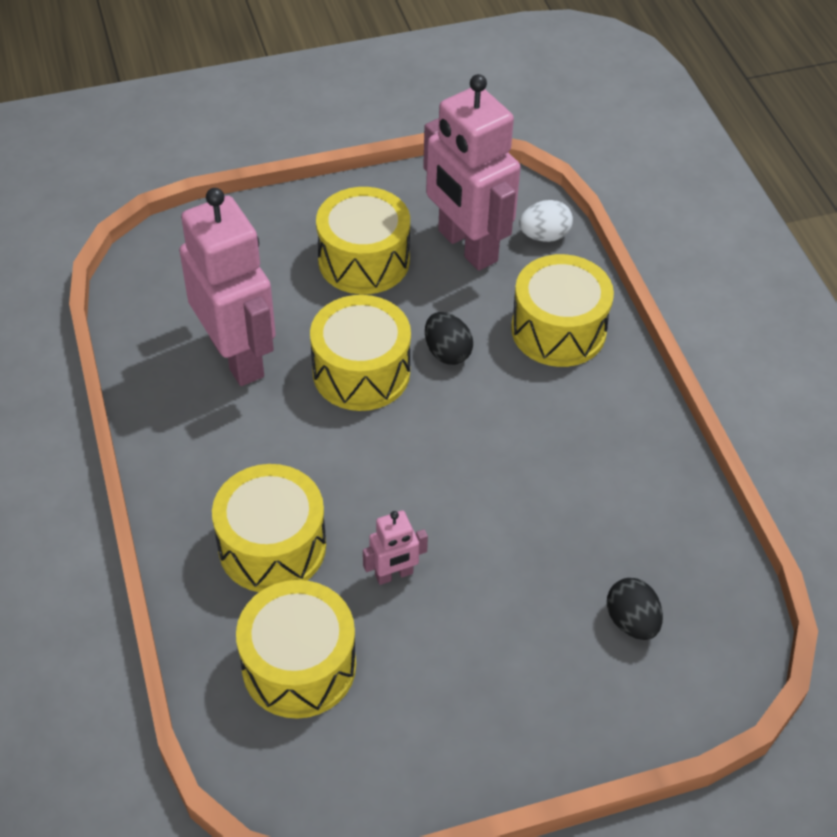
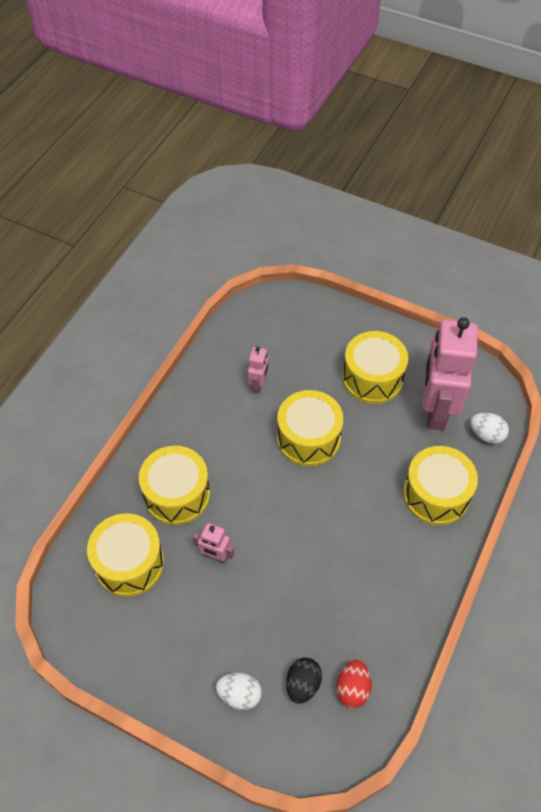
camera: 45 degrees right, 5 degrees up
(238, 357) = (258, 384): pink robot -> pink robot, size x0.44
(447, 352) = (363, 461): black egg -> none
(580, 690) = (239, 695): none -> white egg
(683, 581) = (352, 688): none -> red egg

